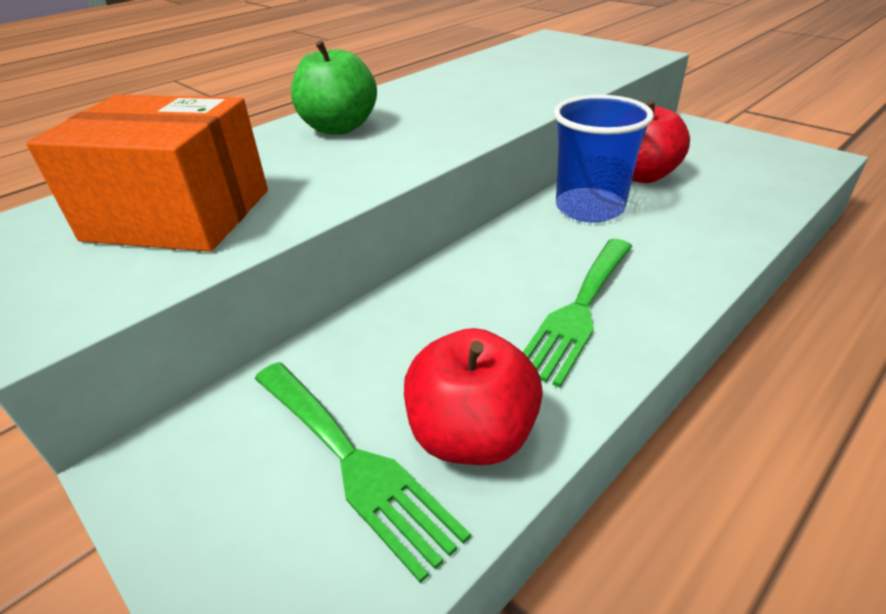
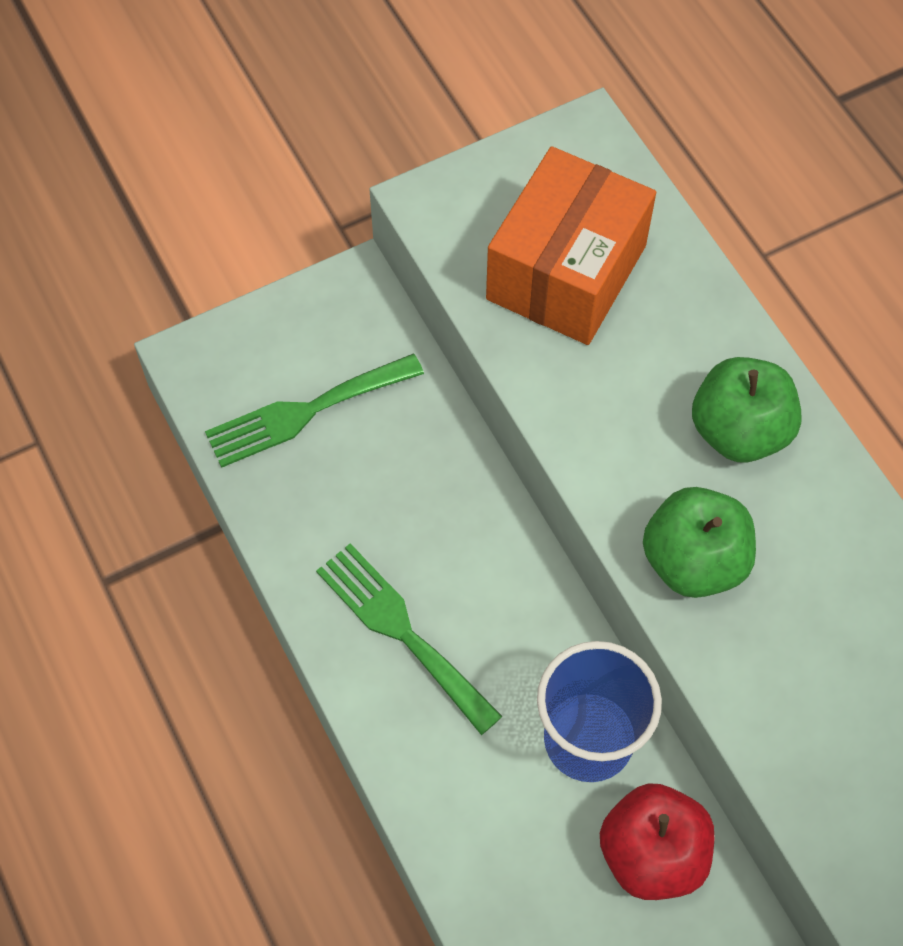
camera: 105 degrees right, 25 degrees up
(456, 126) = (693, 561): none -> green apple
(472, 435) = (297, 493): red apple -> none

